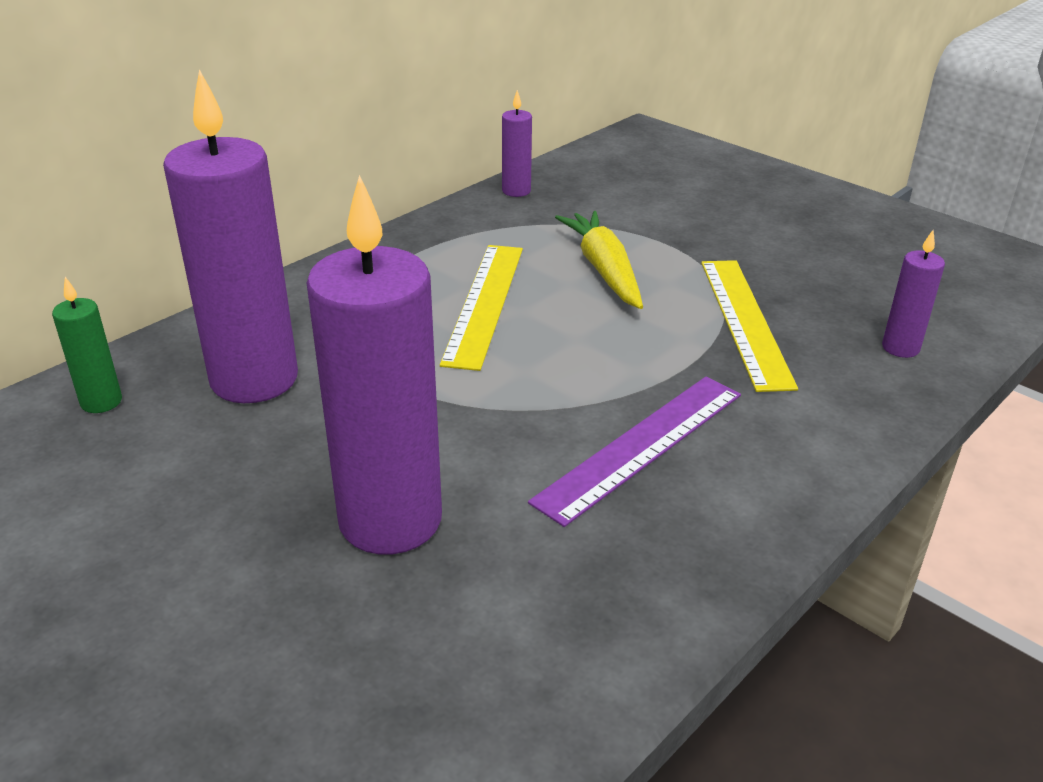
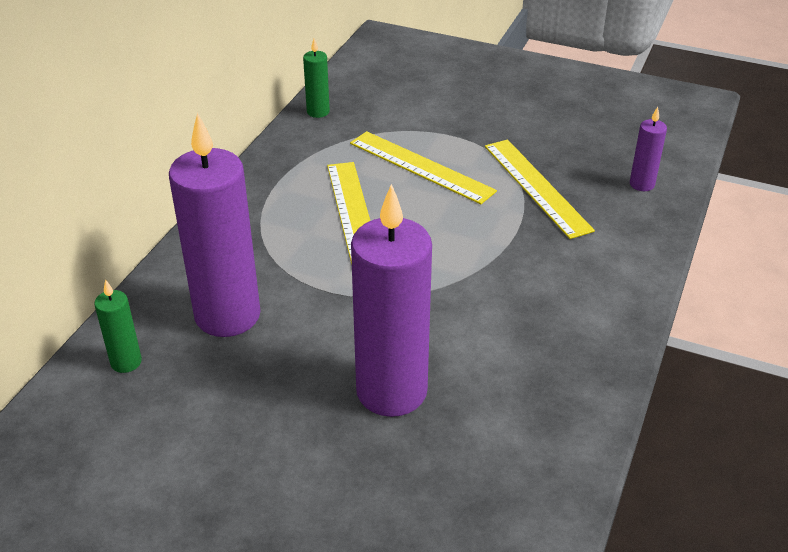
camera: 20 degrees left, 5 degrees up
(516, 191) = (318, 112): purple candle -> green candle
(603, 269) = (421, 167): yellow carrot -> yellow ruler
(641, 446) = (519, 296): purple ruler -> none

